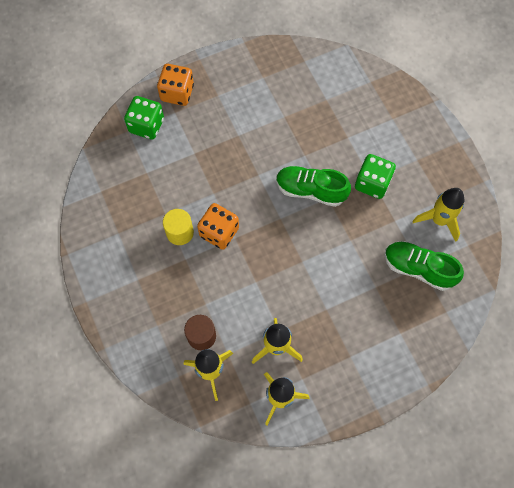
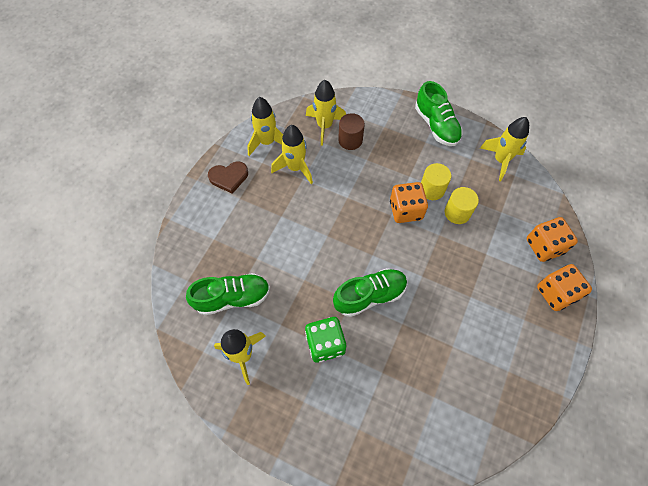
camera: 140 degrees right, 5 degrees down
(96, 211) = (500, 160): none -> yellow rocket
(111, 287) = (436, 125): none -> green shoe
(146, 125) = (544, 246): green dice -> orange dice
(181, 198) = (457, 213): none -> yellow cylinder
(345, 386) = (229, 177): none -> brown heart

